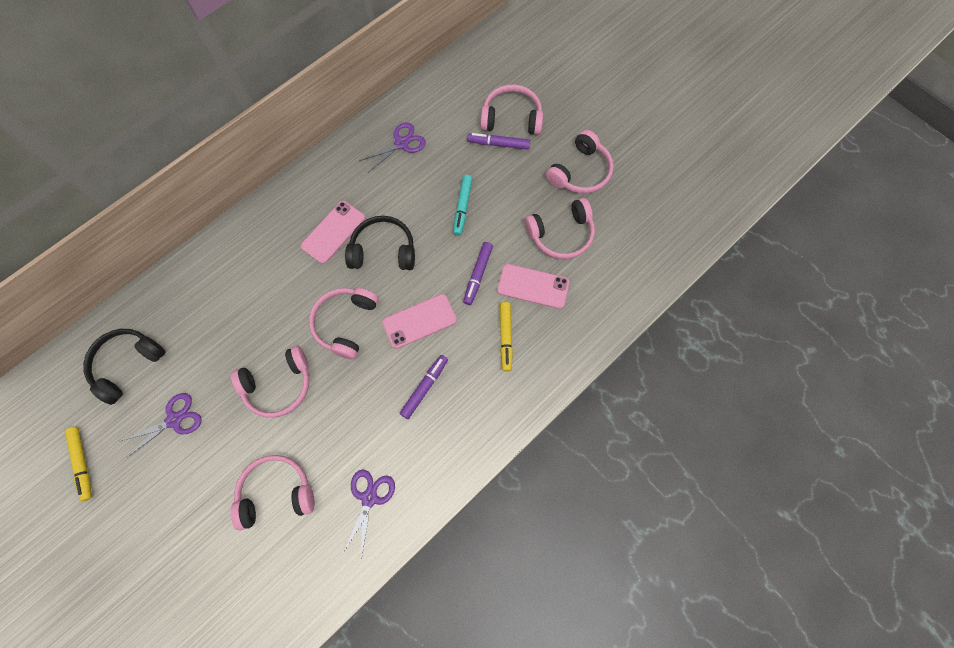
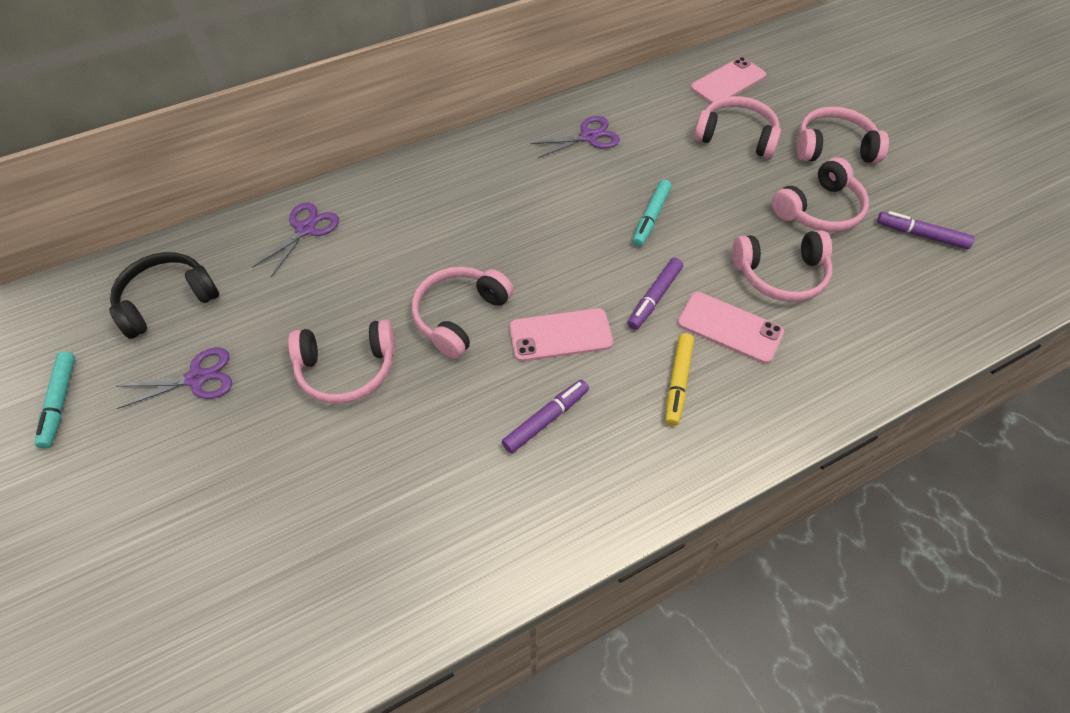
camera: 15 degrees right, 15 degrees down
(83, 463) = (60, 402): yellow marker -> turquoise marker
(276, 493) = (295, 506): pink headphones -> pink headphones (833, 147)
(333, 232) = (476, 211): pink phone -> pink phone (728, 82)
(369, 498) = (424, 549): purple scissors -> purple scissors (305, 229)
(383, 250) = (534, 244): black headphones -> none
(498, 144) = (713, 160): purple marker -> purple marker (921, 235)

